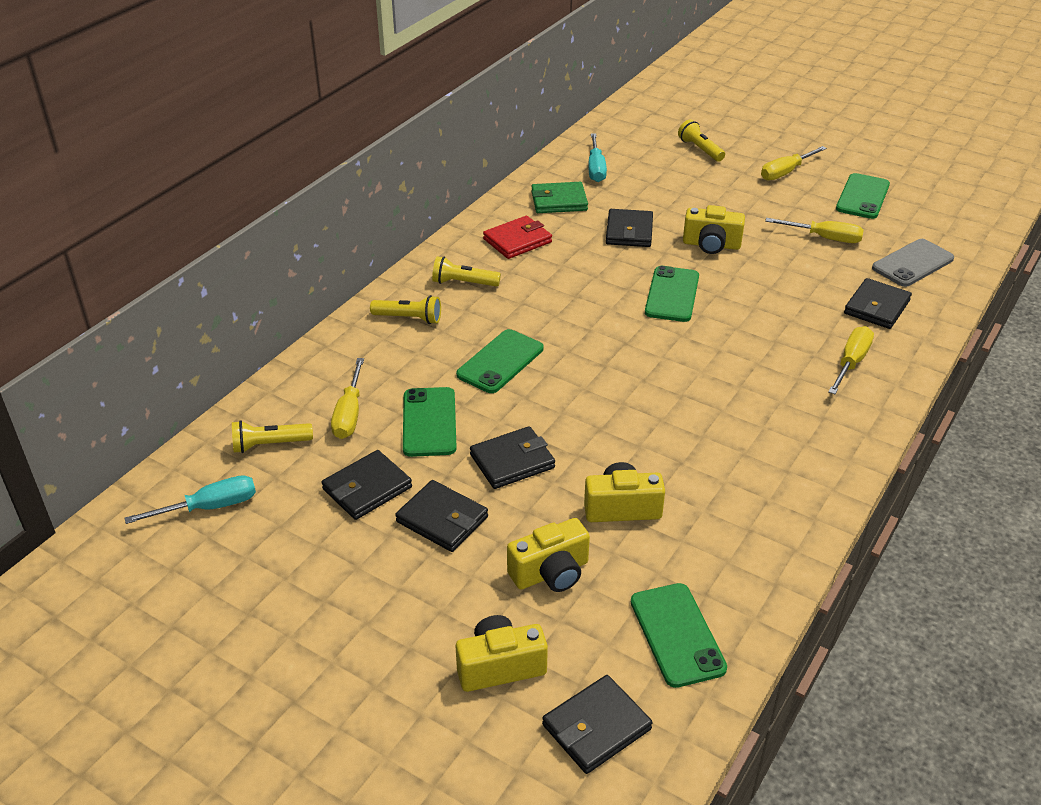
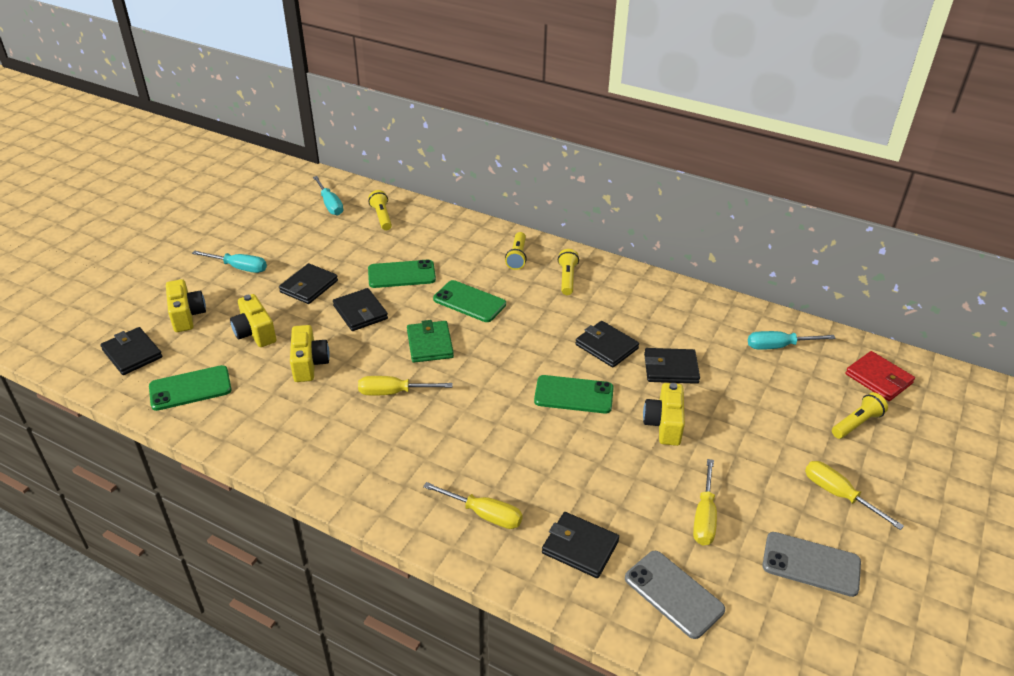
camera: 85 degrees right, 0 degrees up
(349, 414) = (410, 242): yellow screwdriver -> yellow screwdriver (393, 392)
(367, 488) = (340, 256): black wallet -> black wallet (606, 347)
(374, 611) = (239, 268): none -> turquoise screwdriver
(517, 241) = (635, 303): red wallet -> red wallet (878, 379)
(559, 201) = (708, 324): green wallet -> green wallet (430, 344)
(863, 197) = (811, 564): green phone -> grey phone

